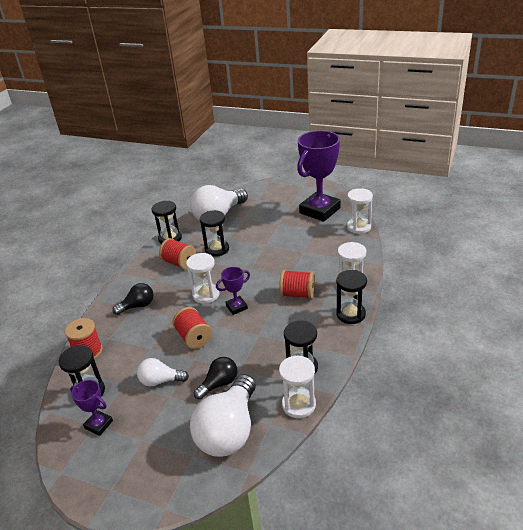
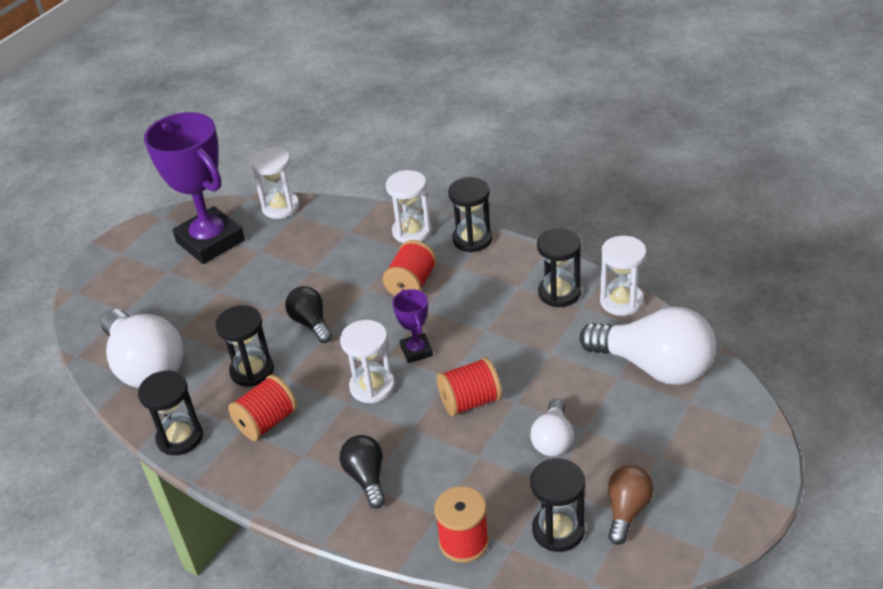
camera: 80 degrees left, 5 degrees up
(99, 424) = (627, 510): purple trophy -> brown light bulb
(219, 384) = (572, 374): black light bulb -> black light bulb (311, 323)

